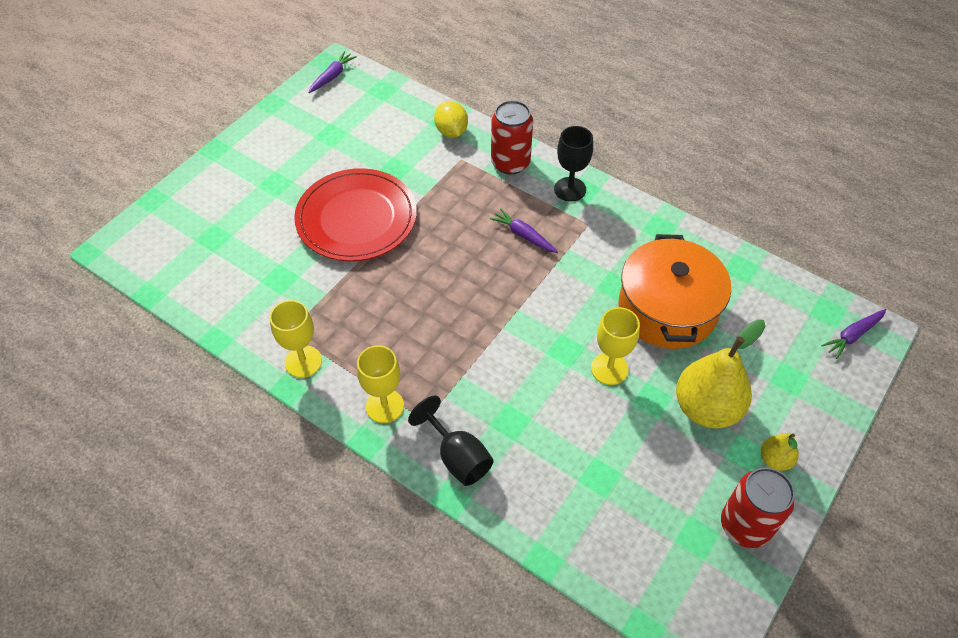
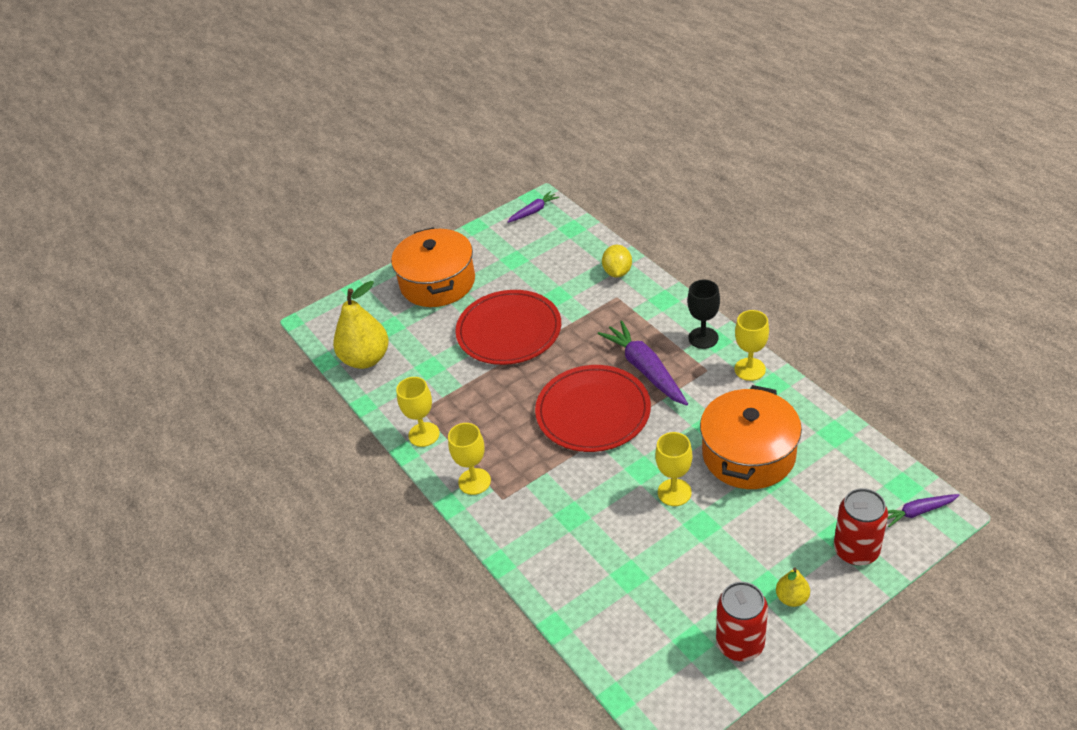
camera: 25 degrees right, 10 degrees down
(252, 175) = (437, 282): none -> orange pot
(458, 457) = (517, 533): black goblet -> none
(486, 294) = (593, 411): none -> red plate
(510, 163) = (659, 307): red can -> red can (856, 550)
(523, 235) = (645, 369): purple carrot -> purple carrot, size x1.85
(630, 215) = (750, 369): none -> yellow goblet
(706, 408) = (747, 542): yellow pear -> yellow pear (366, 359)

